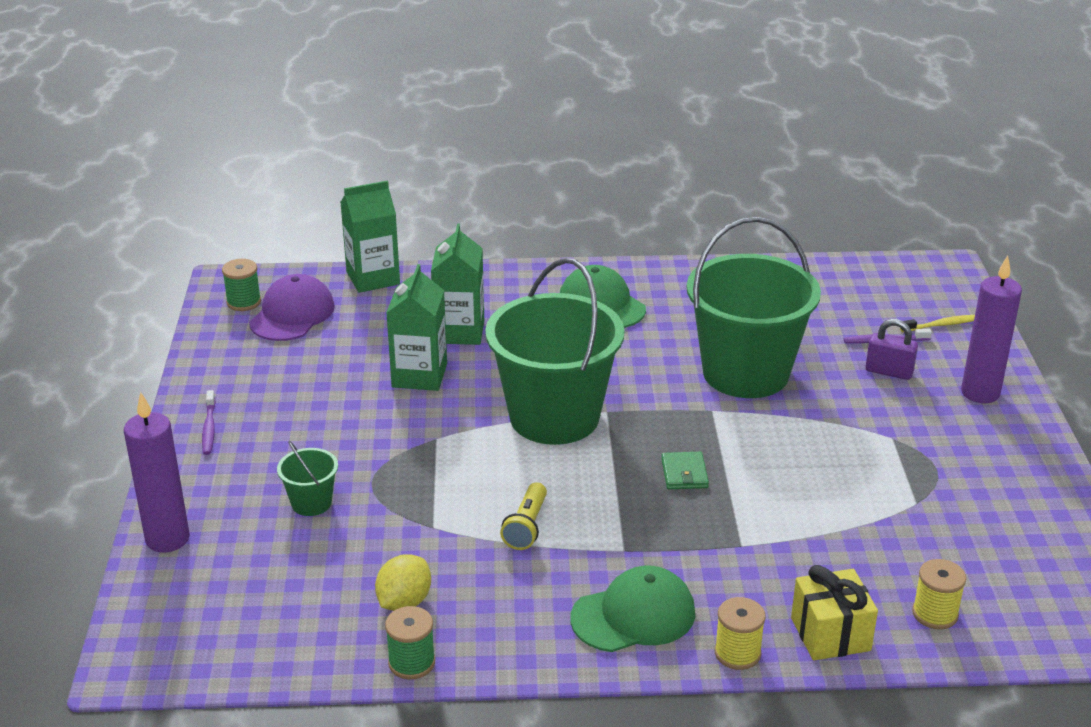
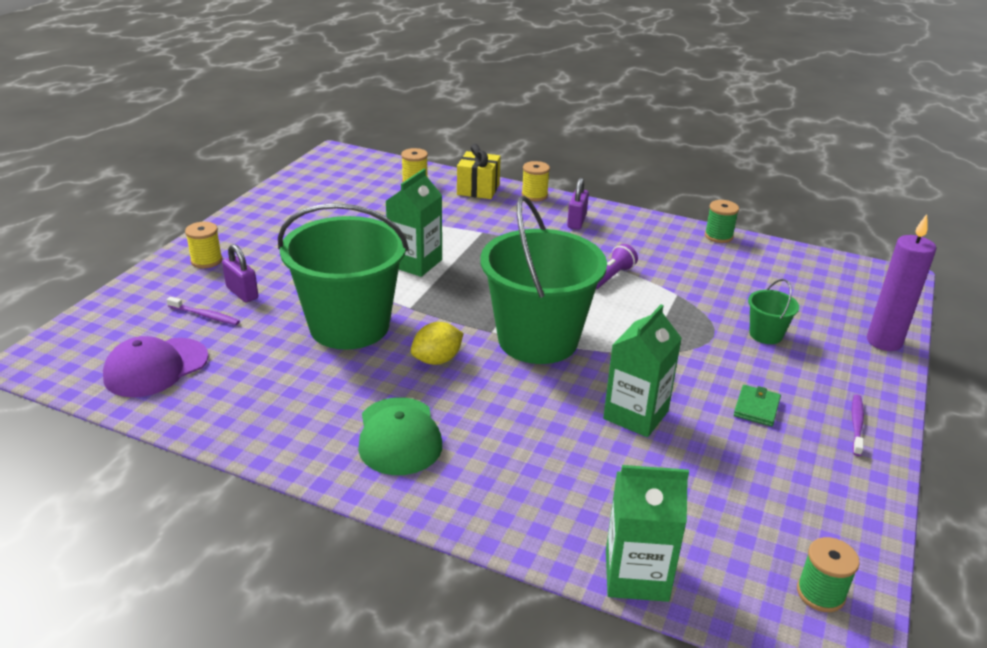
camera: 155 degrees left, 0 degrees up
(292, 314) = (756, 547): purple cap -> purple cap (156, 368)
(404, 602) = (713, 262): yellow lemon -> yellow lemon (437, 360)
(459, 331) = (570, 453): green carton -> green carton (415, 263)
(526, 527) = (611, 277): yellow flashlight -> purple flashlight
(633, 615) = (576, 221): green cap -> purple padlock
(684, 473) = (476, 275): green wallet -> green wallet (756, 408)
(942, 325) = (139, 313): yellow toothbrush -> none
(980, 393) = (206, 261): purple candle -> yellow spool

